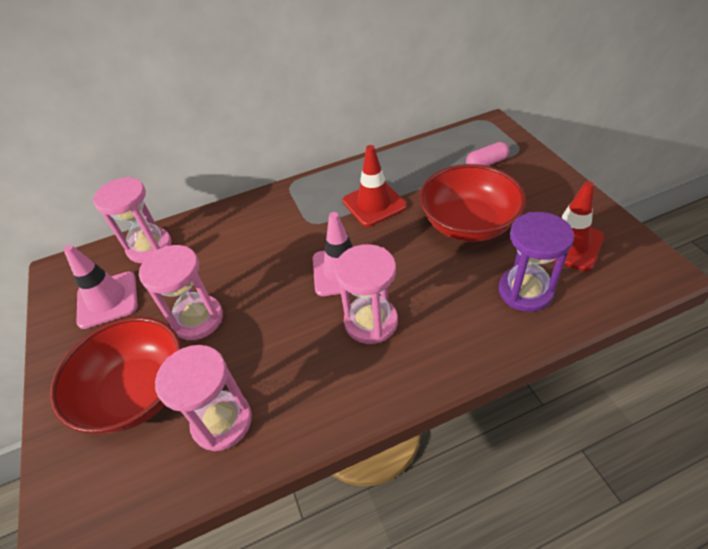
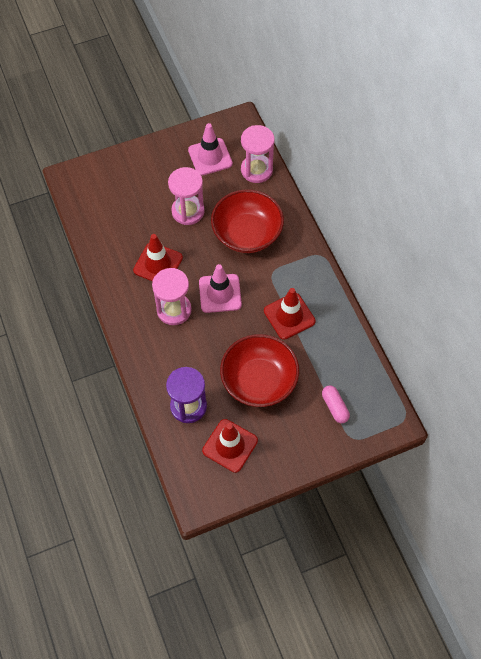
camera: 85 degrees right, 15 degrees up
(137, 392) = (139, 190): red bowl -> red bowl (247, 233)
(222, 421) = (116, 235): pink hourglass -> none
(288, 350) = (158, 264): none -> red traffic cone

